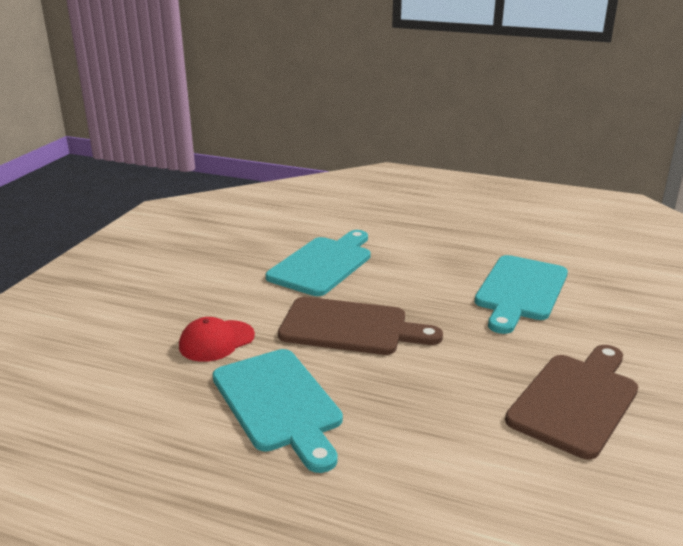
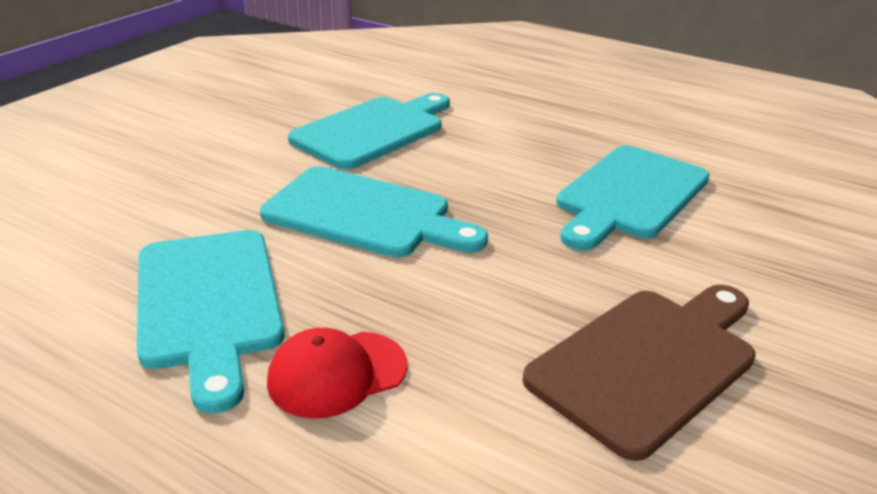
camera: 10 degrees right, 5 degrees up
(216, 341) = (178, 209): red cap -> red cap (337, 374)
(350, 327) = (364, 214): brown cutting board -> turquoise cutting board

